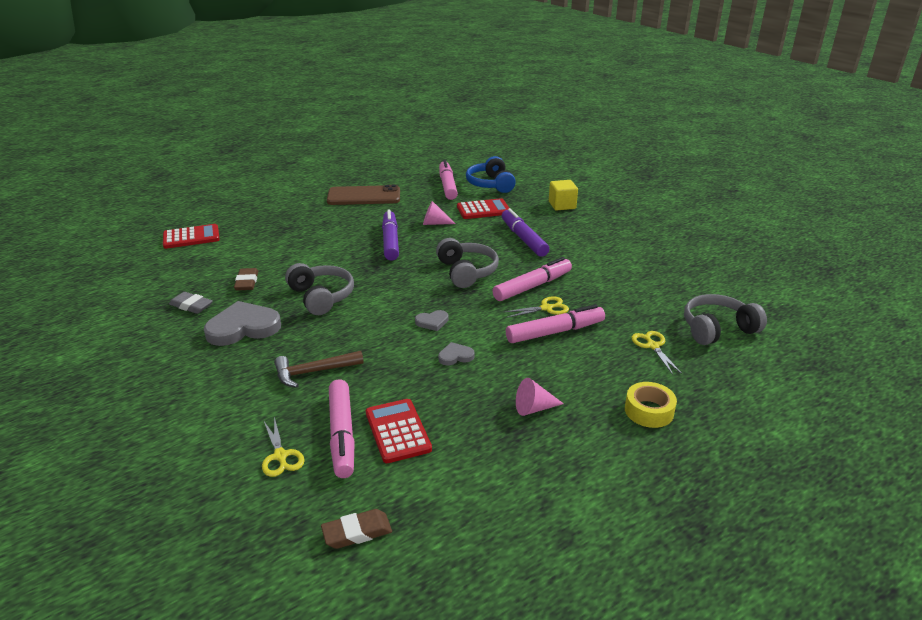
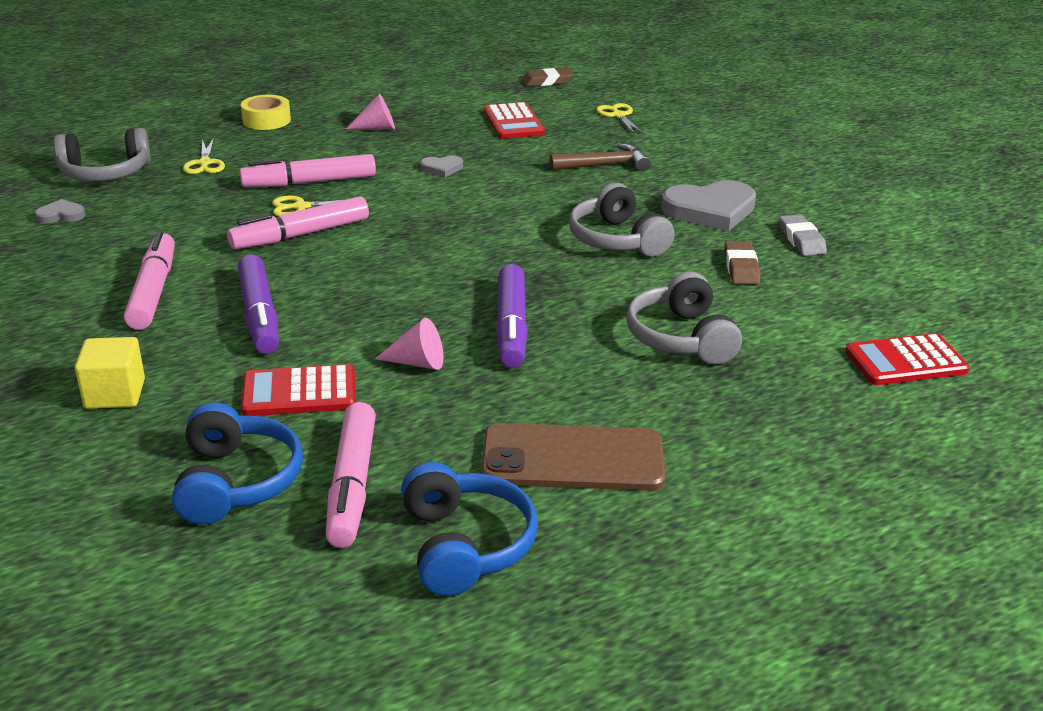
camera: 175 degrees left, 0 degrees up
(191, 306) = (801, 240): grey eraser -> grey eraser turned 45 degrees clockwise
(342, 434) = (566, 123): pink marker -> pink marker (153, 291)
(403, 175) = (465, 545): none -> blue headphones
(432, 322) = (461, 201): grey heart -> grey heart (61, 215)
(467, 272) = (390, 262): grey headphones -> grey headphones (681, 338)

